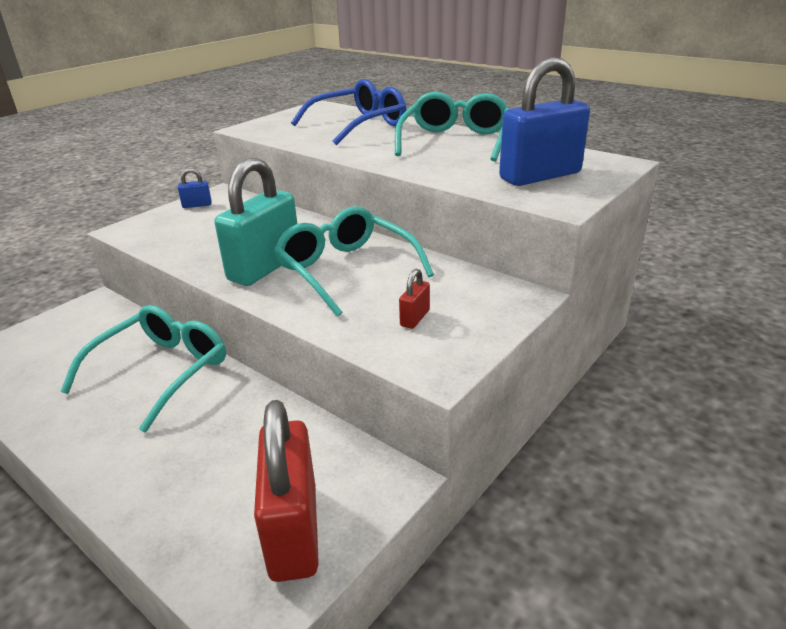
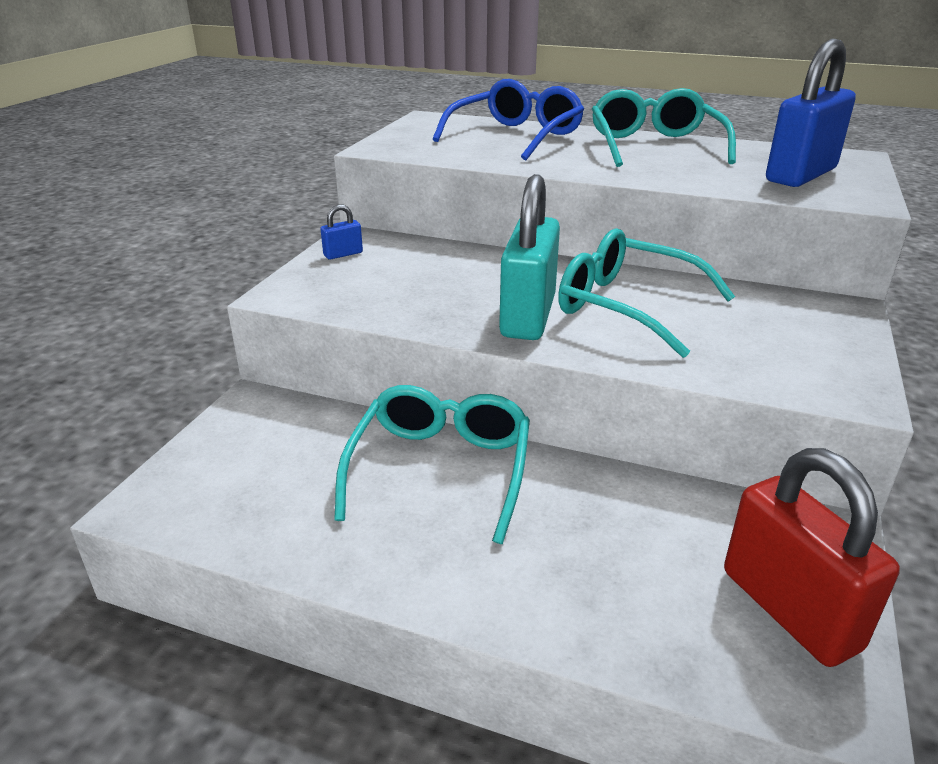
camera: 20 degrees left, 0 degrees up
(415, 318) = (767, 346): red padlock -> none

